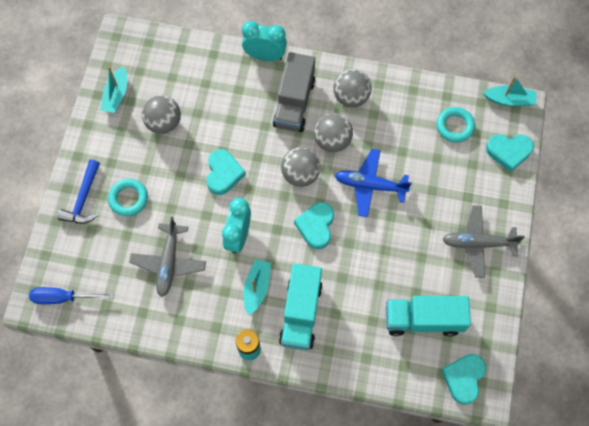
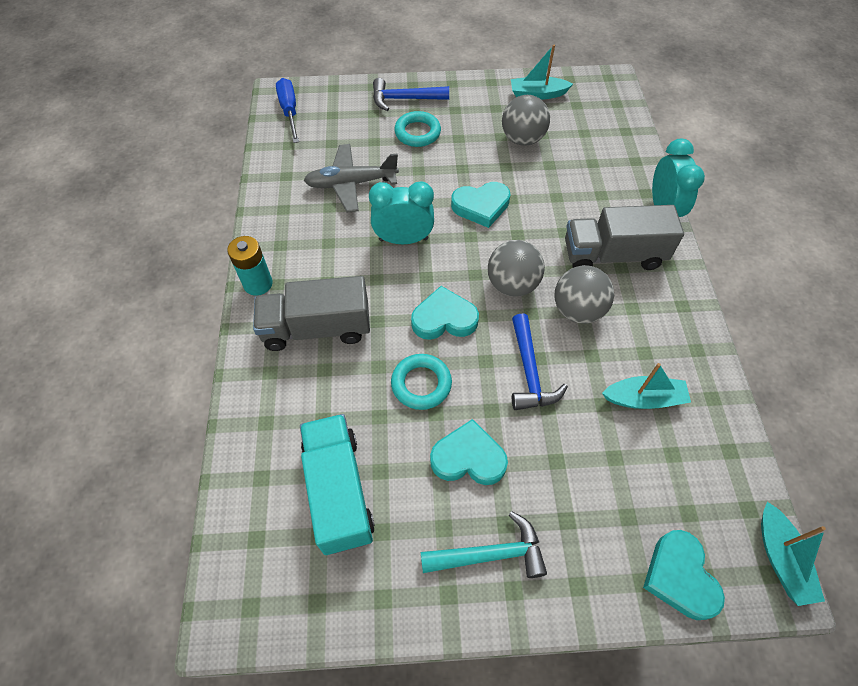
camera: 75 degrees right, 10 degrees down
(257, 288) = (340, 273): turquoise boat -> turquoise boat (643, 399)
(301, 312) = (317, 328): turquoise truck -> grey truck
(351, 97) = (656, 318): grey ball -> none
(370, 185) = (529, 372): blue plane -> blue hammer
(454, 126) = (682, 474): turquoise ring -> turquoise ring (421, 384)
(463, 378) = (252, 575): turquoise heart -> turquoise heart (468, 458)
(478, 243) = (490, 554): grey plane -> turquoise hammer

